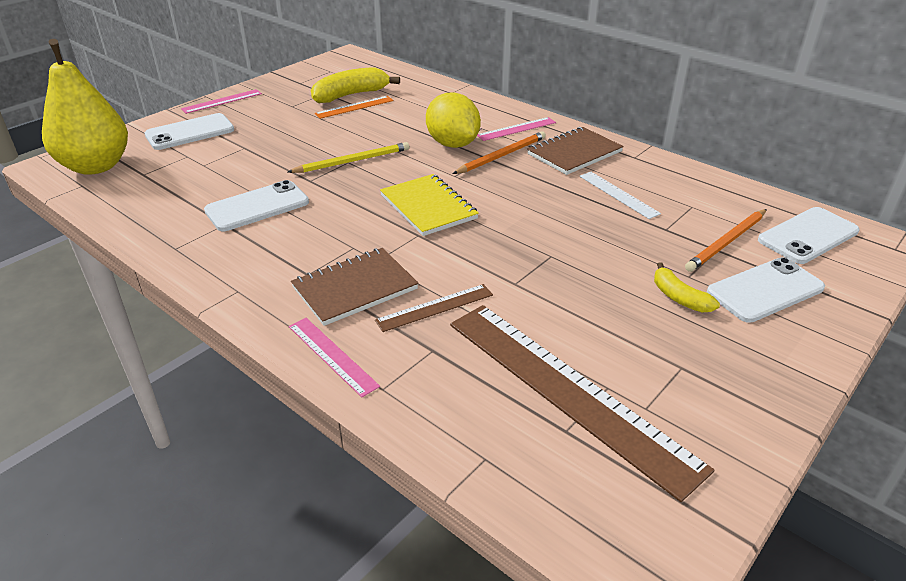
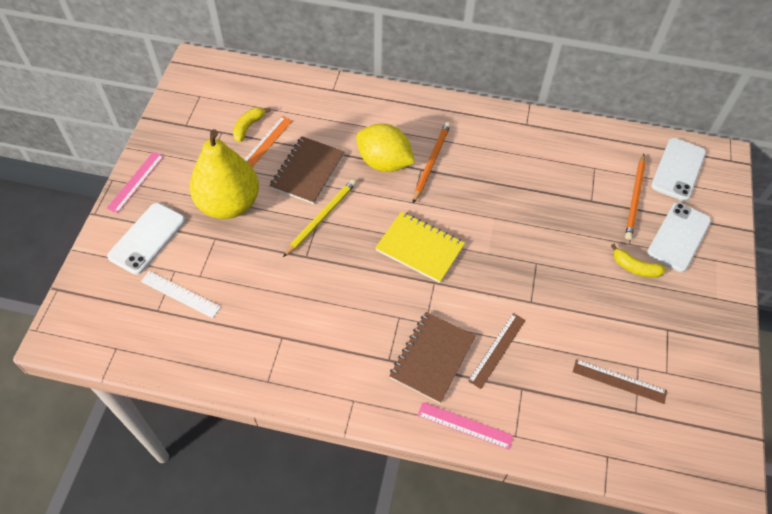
camera: 30 degrees left, 20 degrees up
(96, 166) = (104, 319): yellow pear -> yellow pear (229, 204)
(257, 206) = (290, 306): white phone -> none
(351, 95) = (248, 127): yellow banana -> yellow banana, size x0.57
(516, 129) = (420, 122): pink ruler -> none
(568, 390) = (619, 381): brown ruler -> brown ruler, size x0.46
(574, 153) = (482, 137): brown notebook -> brown notebook (307, 171)
(618, 194) = (541, 175): white ruler -> white ruler (180, 294)

